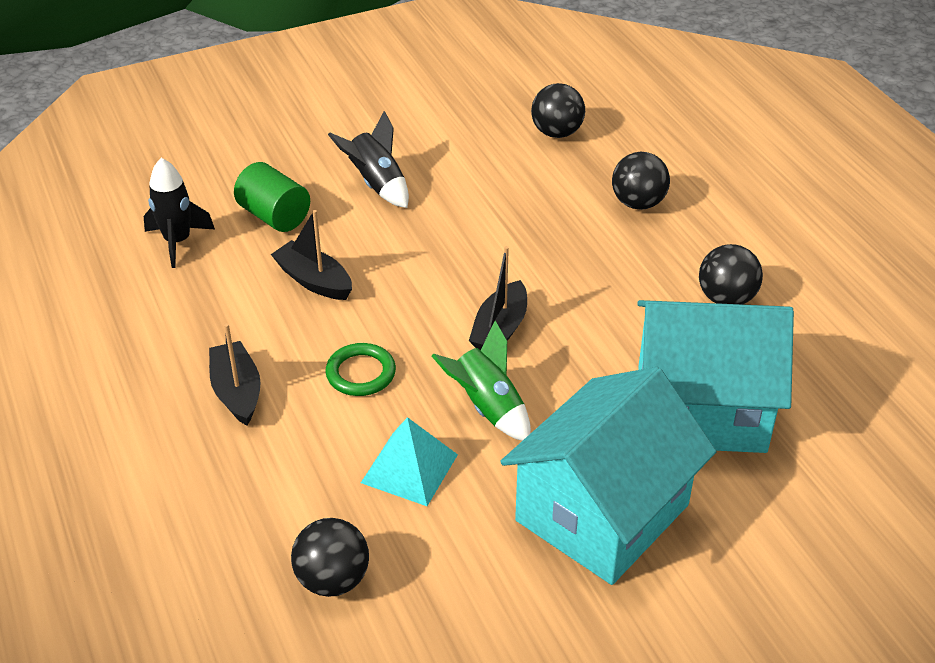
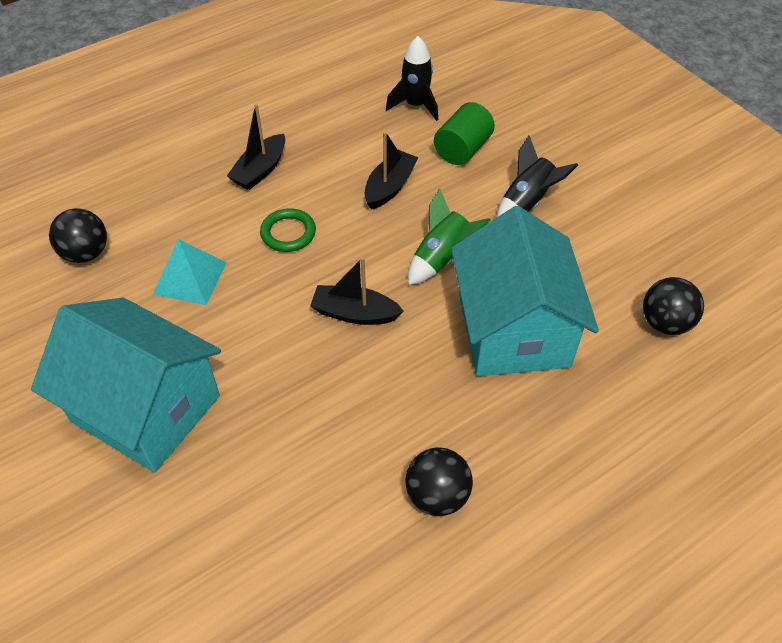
camera: 80 degrees right, 10 degrees up
(237, 392) = (260, 170): black boat -> black boat turned 150 degrees clockwise
(487, 407) = (259, 317): green rocket -> green rocket (441, 258)
(638, 203) = (571, 405): black ball -> none
(700, 409) = (273, 478): turquoise house -> turquoise house (513, 329)

